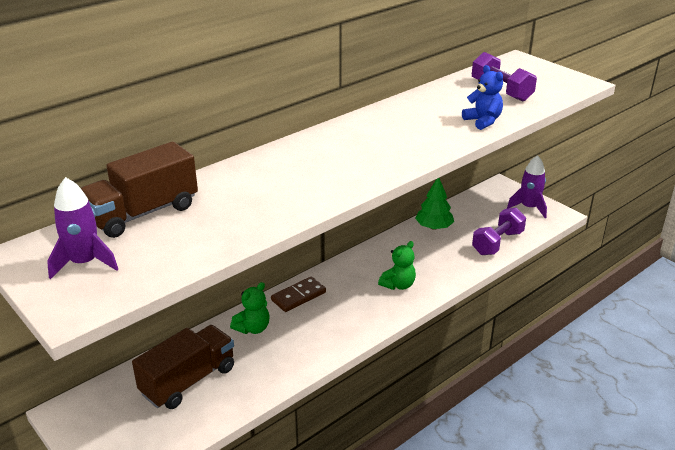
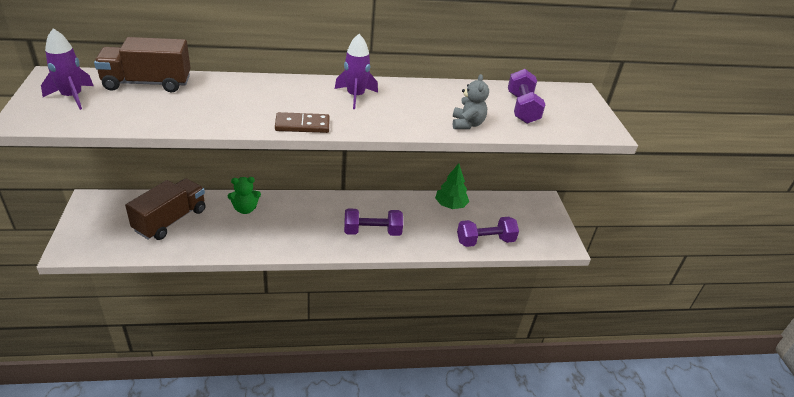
camera: 30 degrees right, 5 degrees up
(188, 381) = (170, 220): brown truck -> brown truck turned 45 degrees counterclockwise
(298, 296) = (297, 204): brown domino -> brown domino (302, 125)
(398, 285) = (372, 232): green teddy bear -> purple dumbbell
(483, 121) = (467, 124): blue teddy bear -> grey teddy bear
(529, 207) = (546, 228): purple rocket -> purple rocket (355, 96)

